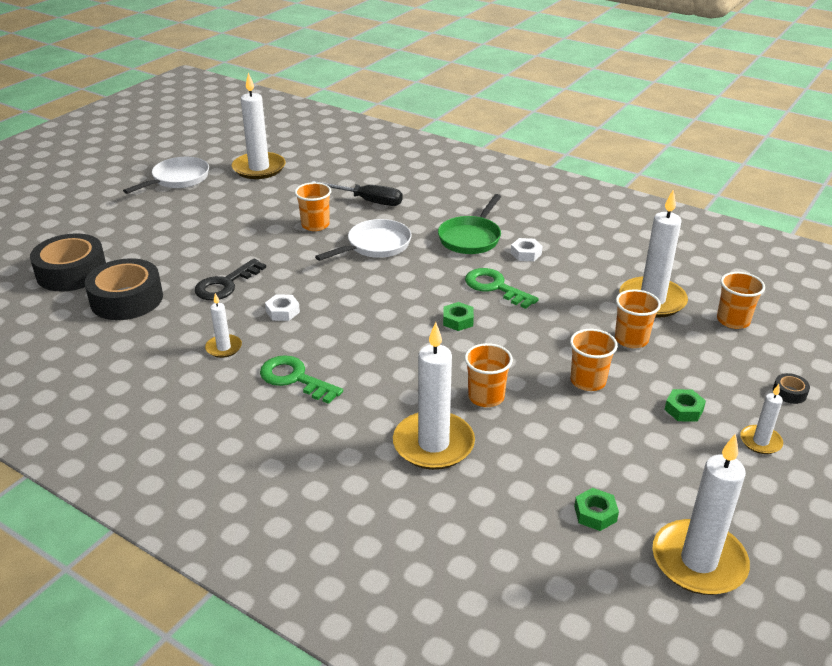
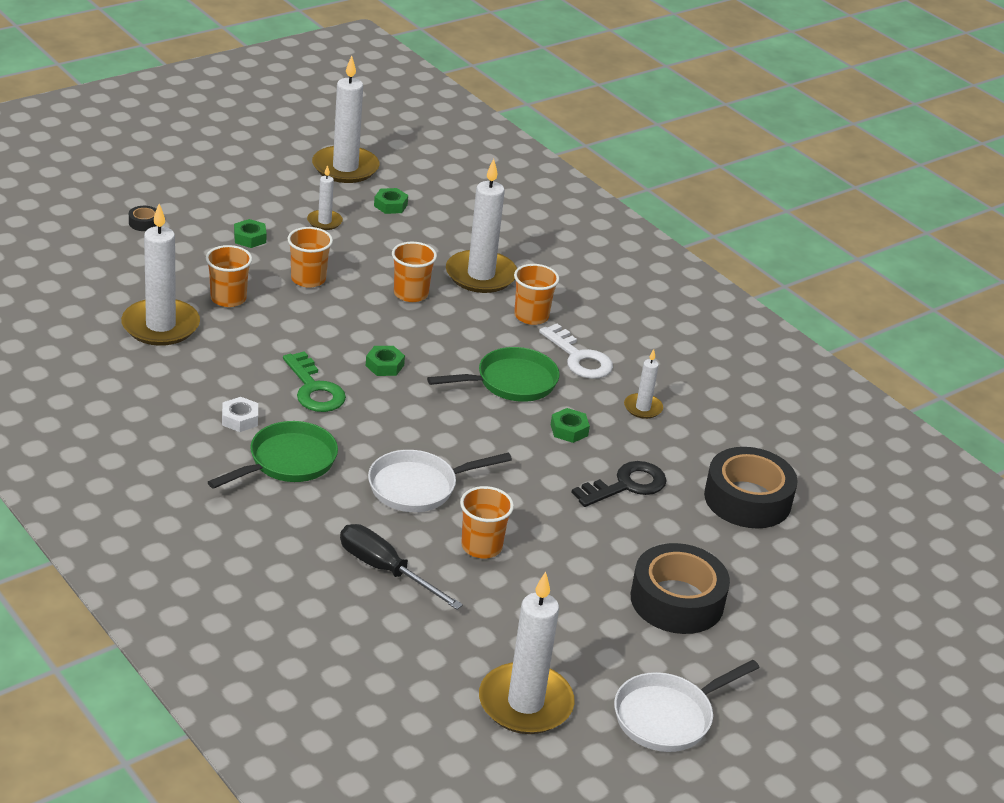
camera: 165 degrees left, 0 degrees up
(71, 272) = (820, 562): black tape -> black tape (677, 600)
(282, 312) = (569, 430): white nut -> green nut
(295, 378) = (579, 358): green key -> white key
(347, 337) = (511, 382): none -> green pan
(733, 320) = (106, 285): orange cup -> orange cup (531, 316)
(760, 441) = (216, 204): white candle -> white candle (324, 222)

